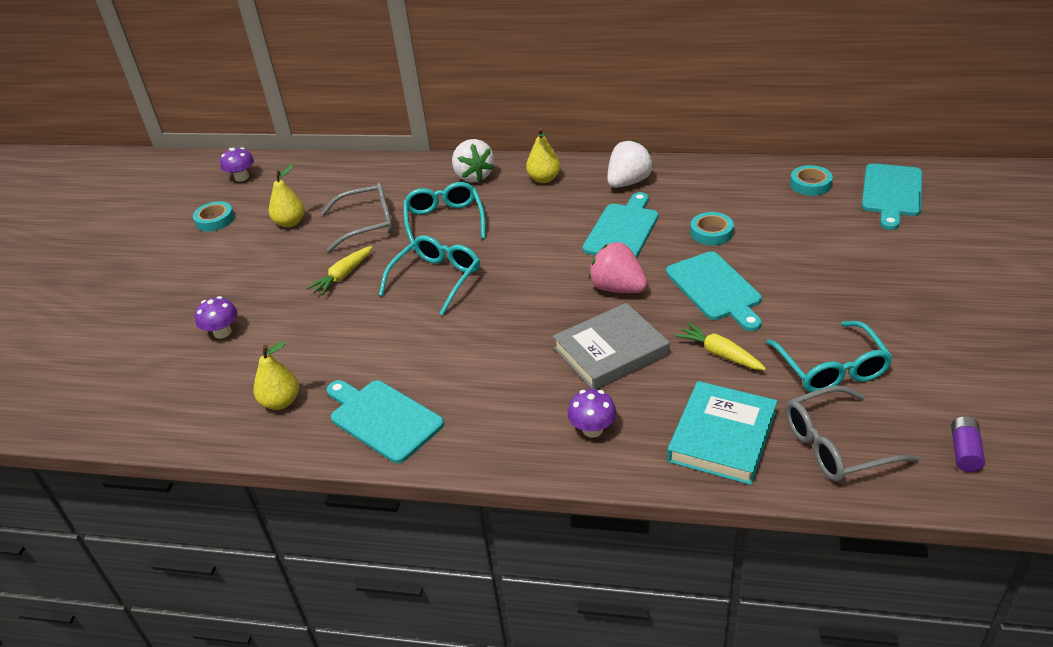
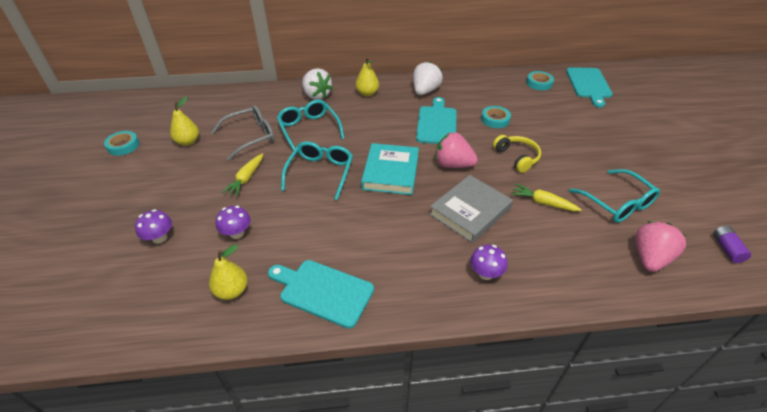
camera: 20 degrees left, 5 degrees up
(241, 177) = (135, 111): purple mushroom -> purple mushroom (237, 233)
(715, 289) = (517, 157): turquoise cutting board -> yellow headphones
(722, 437) = (575, 264): turquoise book -> turquoise book (390, 172)
(835, 446) = (650, 258): grey glasses -> pink strawberry

